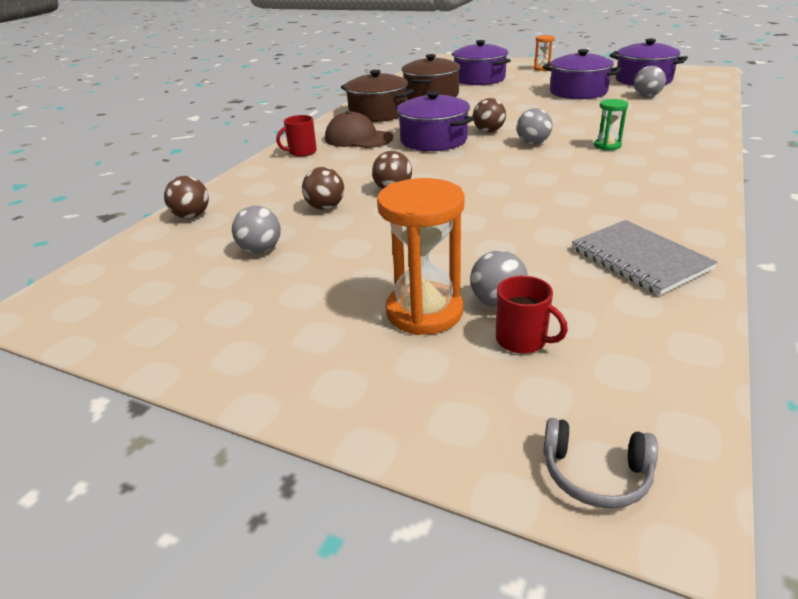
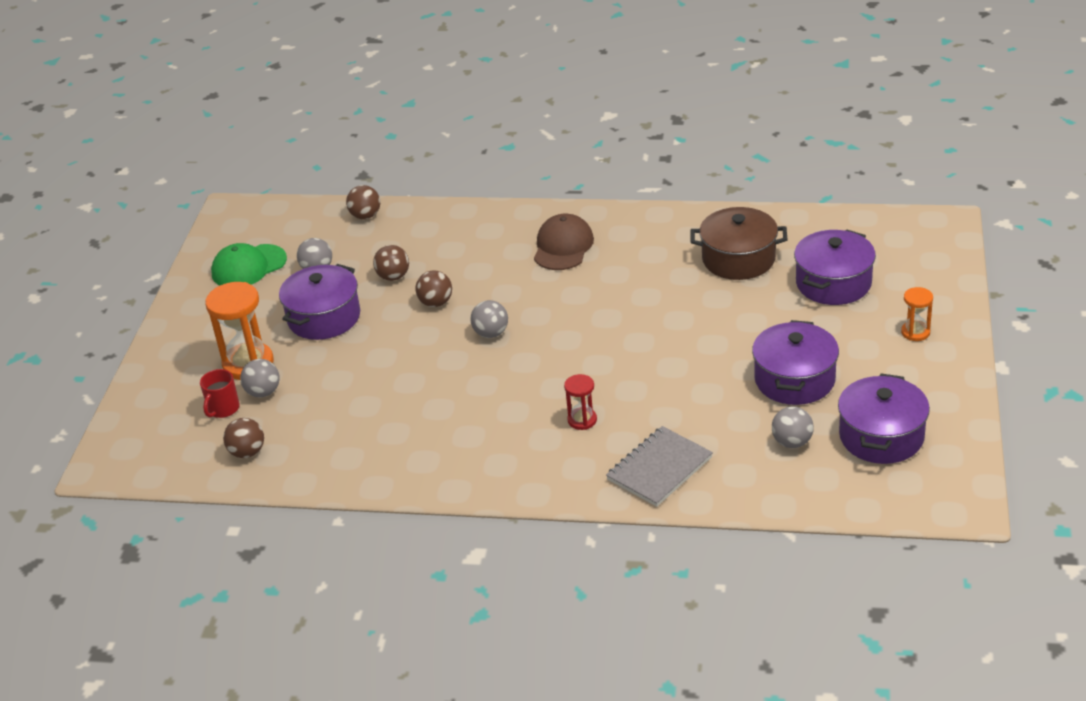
camera: 75 degrees right, 5 degrees up
(194, 300) = (248, 267): none -> green cap
(302, 152) = (515, 223): red mug -> none
(378, 113) = (651, 237): brown pot -> none
(434, 140) = (570, 298): purple pot -> purple pot (324, 317)
(488, 131) = (608, 330): brown ball -> brown ball (247, 452)
(533, 143) = (577, 367): grey ball -> grey ball (491, 333)
(595, 474) = (120, 446): grey headphones -> none
(607, 146) = (582, 420): green hourglass -> red hourglass
(639, 259) = (332, 453): grey notebook -> grey notebook (659, 469)

